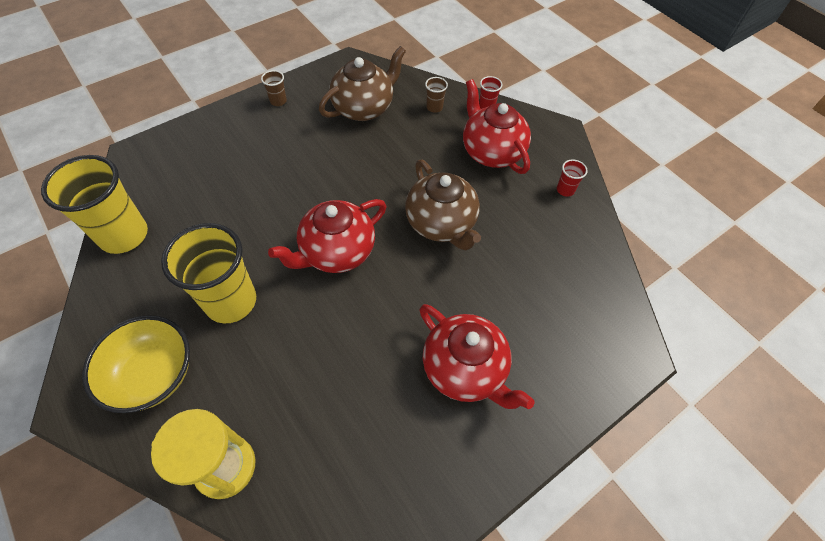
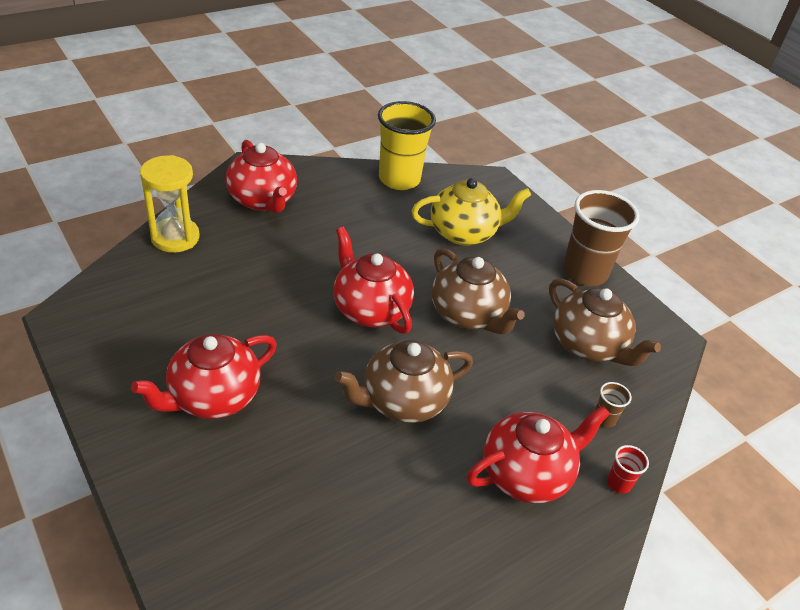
camera: 90 degrees right, 15 degrees down
(153, 374) = (263, 200): yellow bowl -> red teapot
(223, 180) = (464, 233): none -> yellow teapot
(231, 301) = (323, 239): yellow cup -> none
(278, 101) = (584, 272): brown cup -> brown cup, size x2.39
(337, 180) = (468, 315): none -> brown teapot
(565, 190) = (459, 556): red cup -> none

